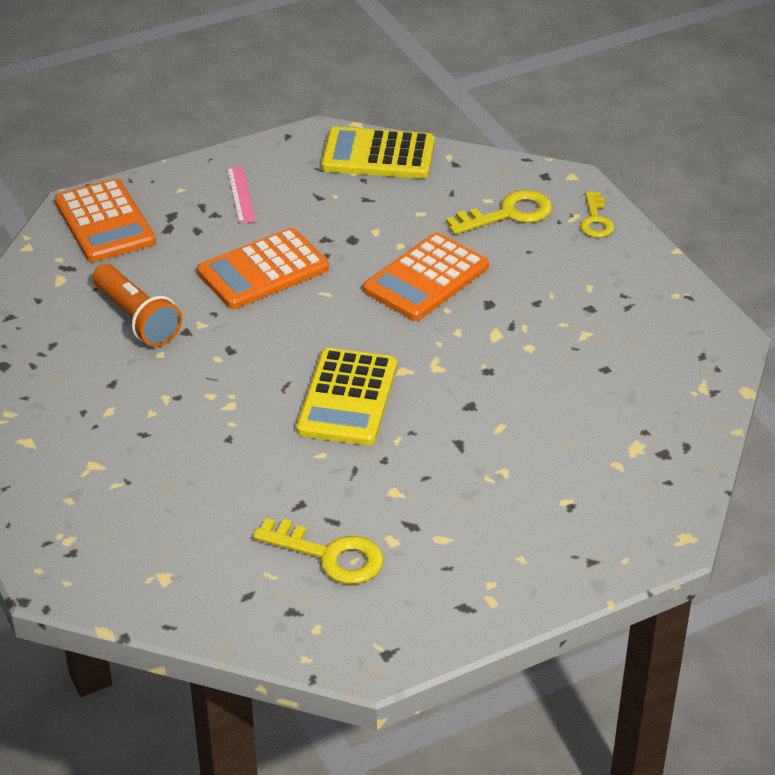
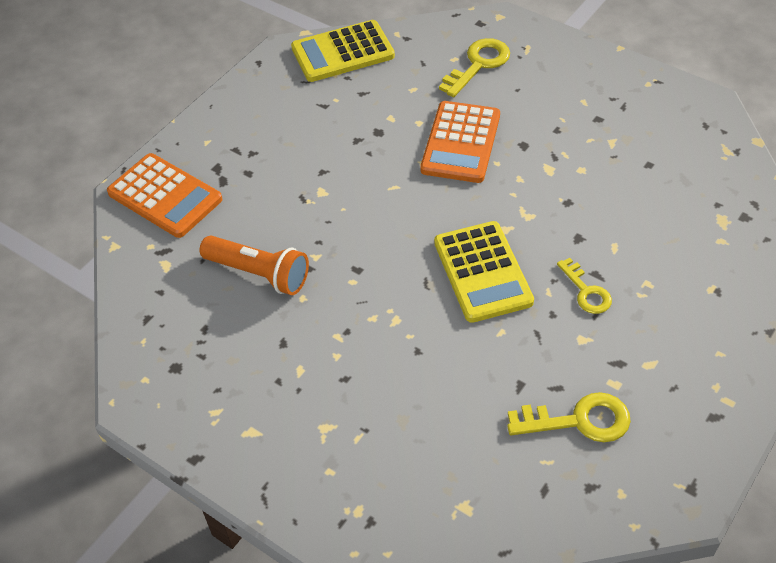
camera: 25 degrees left, 10 degrees up
(240, 194) = (260, 127): pink ruler -> none
(263, 270) = (329, 187): orange calculator -> none
(595, 220) = (545, 45): yellow key -> yellow key (586, 291)

